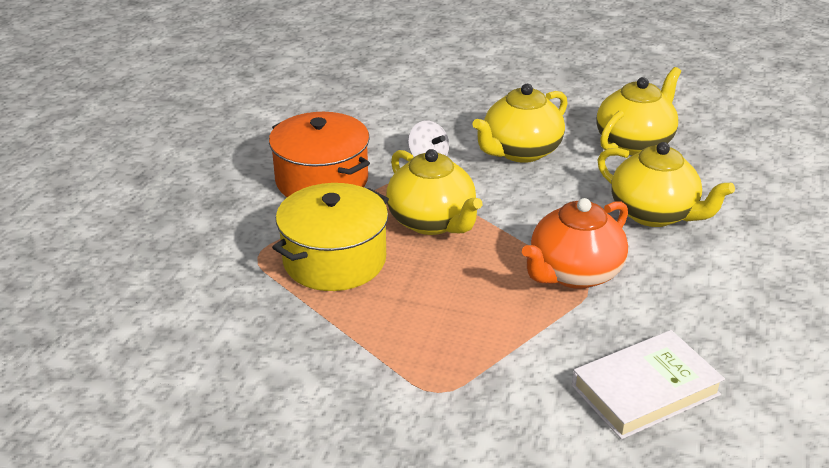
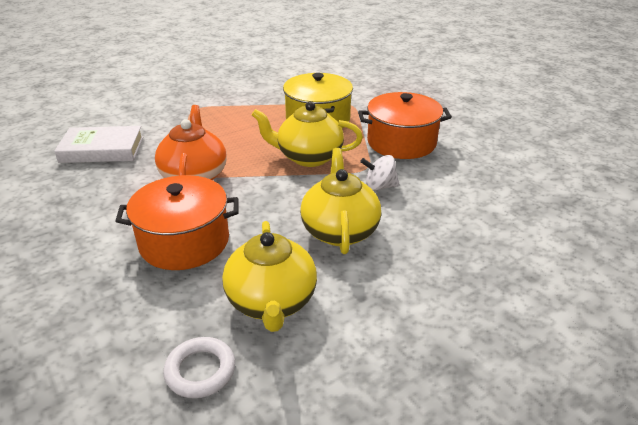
camera: 130 degrees right, 0 degrees up
(645, 390) = (102, 149): white book -> white book turned 75 degrees clockwise
(654, 214) = (184, 241): yellow teapot -> orange pot
(719, 138) = (200, 371): none -> white ring

